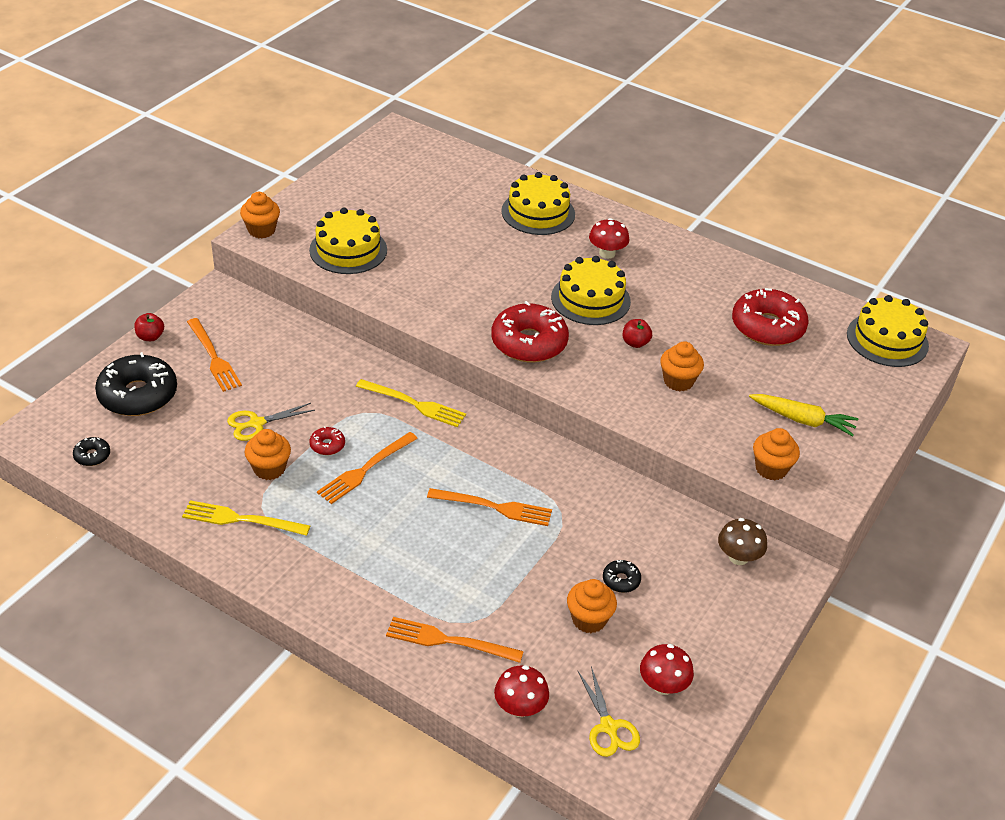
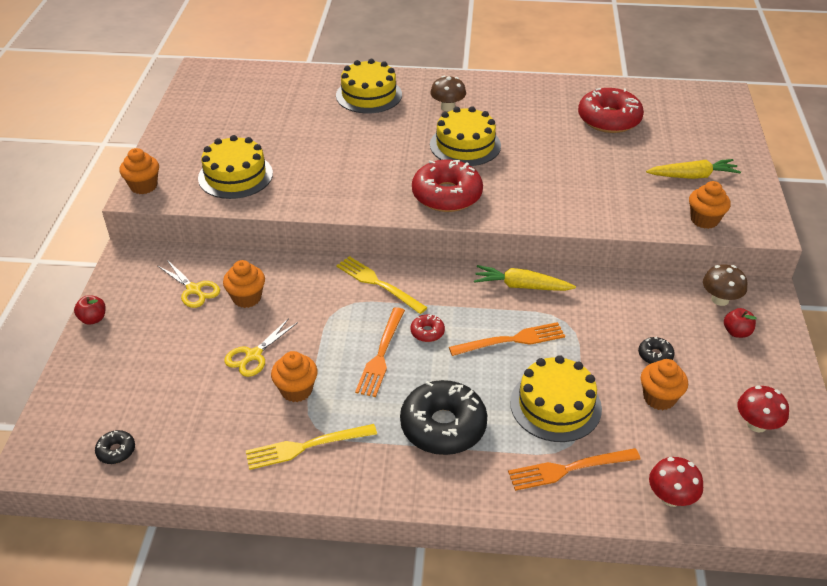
camera: 25 degrees left, 0 degrees up
(138, 395) = (120, 376): black donut -> black donut (443, 426)
(213, 357) = (168, 314): orange fork -> none
(327, 445) = (332, 348): red donut -> red donut (427, 332)
(414, 404) = (378, 283): yellow fork -> yellow fork turned 135 degrees counterclockwise
(547, 461) = (521, 286): none -> yellow carrot
(607, 253) = (447, 107): red mushroom -> brown mushroom
(609, 727) = (749, 479): yellow scissors -> yellow scissors (194, 290)
(635, 343) = (527, 165): red apple -> red apple (736, 332)
(678, 381) = (583, 182): orange cupcake -> orange cupcake (247, 298)
(887, 340) = (694, 99): yellow cake -> yellow cake (555, 405)

